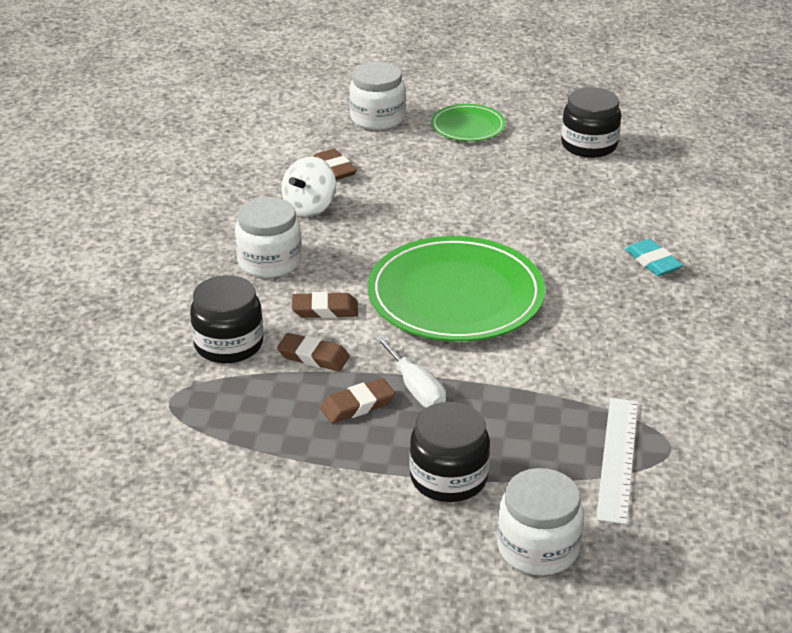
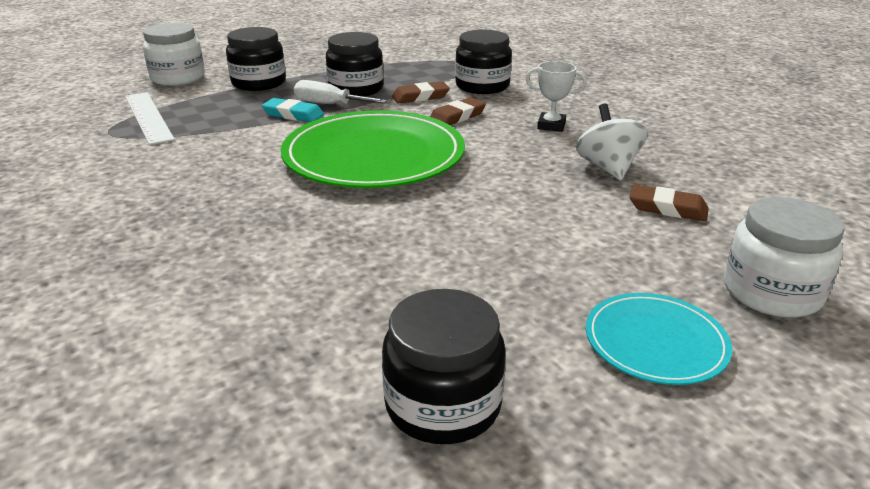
camera: 140 degrees right, 5 degrees down
(269, 261) = (551, 126): white jar -> white trophy
(357, 405) = (356, 89): brown eraser -> black jar
(468, 126) = (655, 342): green plate -> turquoise plate
(653, 262) = (199, 254): turquoise eraser -> turquoise eraser (293, 115)

